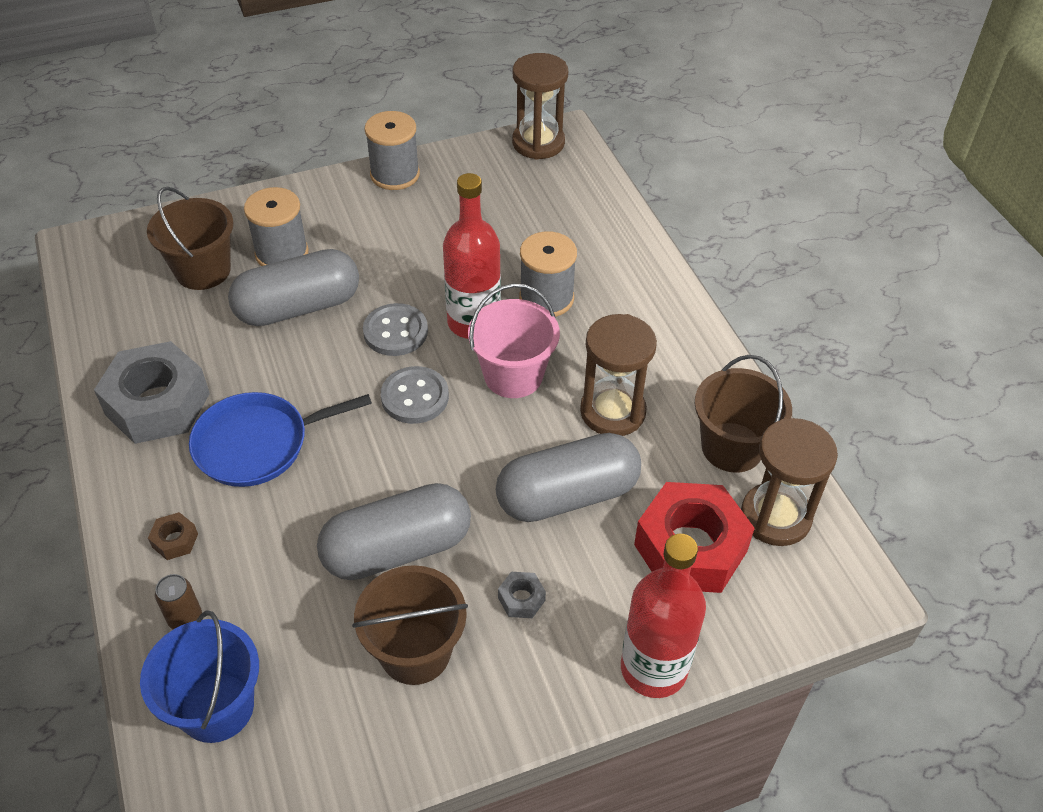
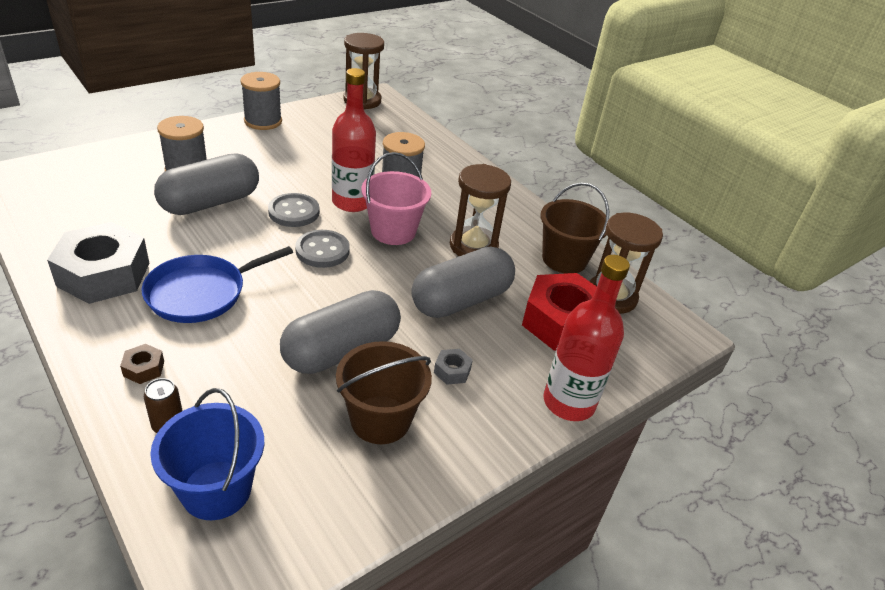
camera: 20 degrees left, 10 degrees down
(203, 270) = (123, 185): brown bucket -> none

